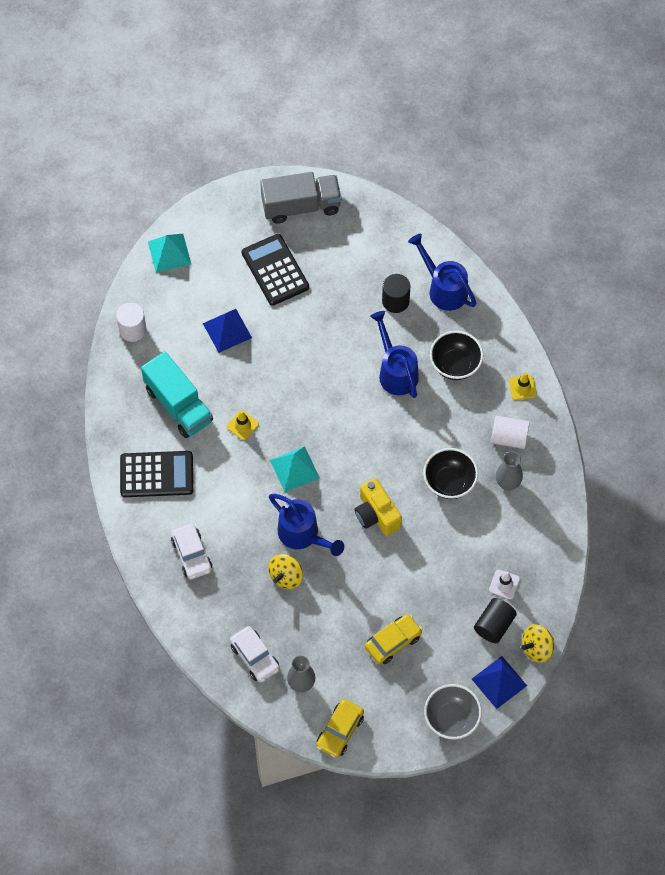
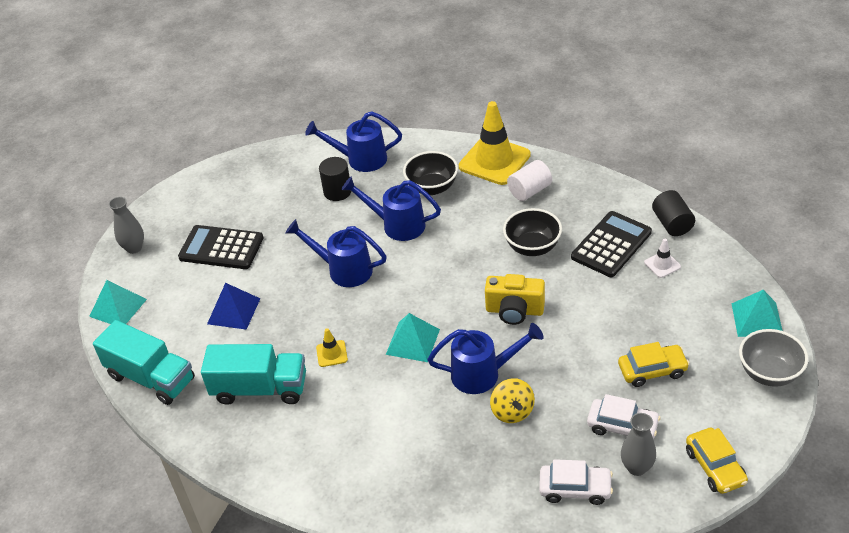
camera: 45 degrees left, 20 degrees down
(132, 329) = (151, 378): white cylinder -> turquoise truck
(156, 474) = (307, 449): black calculator -> black calculator (611, 245)
(191, 555) = (417, 473): white car -> white car (622, 426)
(301, 206) = (189, 201): grey truck -> none
(322, 371) = (344, 270): none -> blue watering can
(393, 642) = (652, 370): yellow car -> yellow car turned 75 degrees clockwise
(494, 625) = (696, 292): black cylinder -> black cylinder (672, 224)
(499, 682) = (757, 319): blue pyramid -> turquoise pyramid
(507, 483) = (569, 213): grey vase -> grey vase (134, 248)
(522, 387) = (494, 161): yellow traffic cone -> yellow traffic cone, size x2.28
(536, 648) = (743, 277): yellow spinning top -> none

